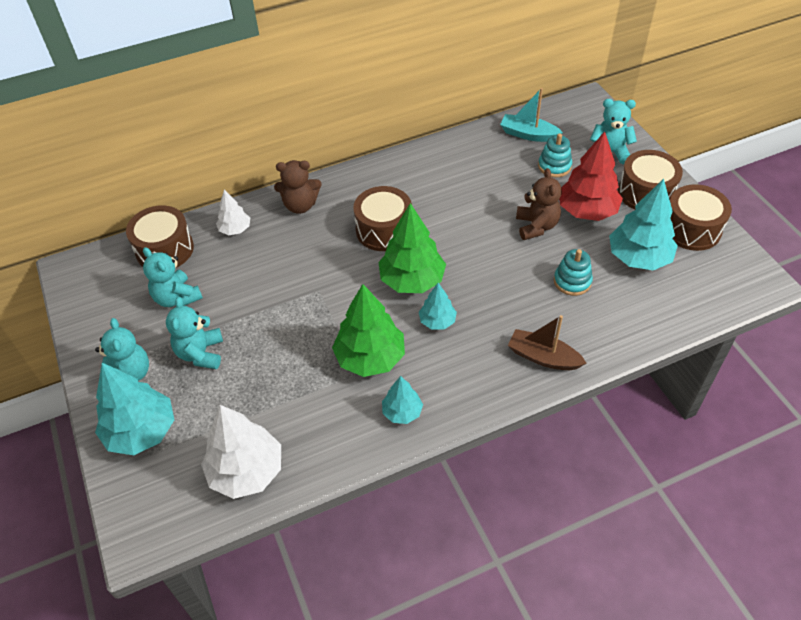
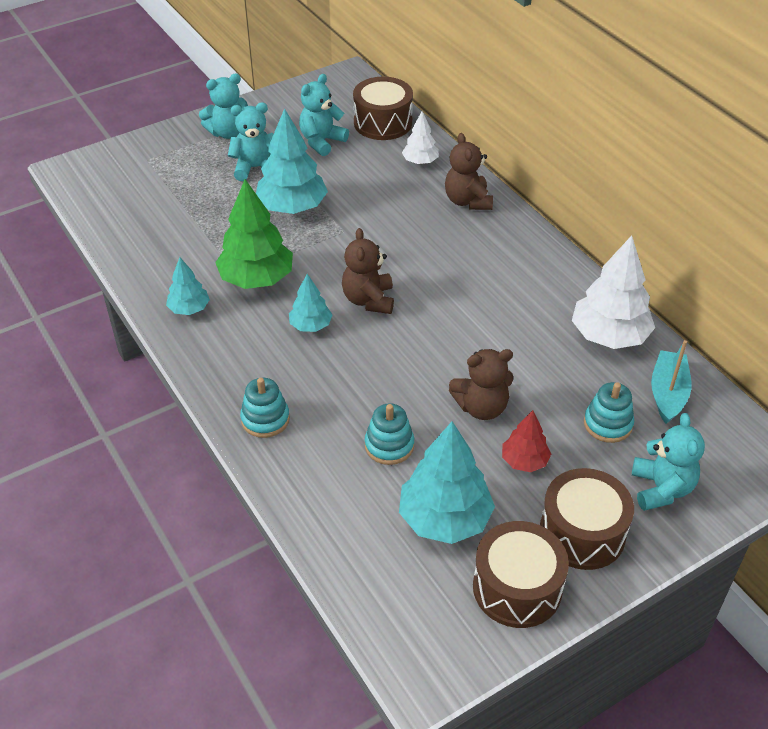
camera: 80 degrees right, 5 degrees down
(141, 431) = (170, 151): turquoise tree -> turquoise tree (292, 207)
(246, 471) = (127, 216): white tree -> white tree (609, 336)
(384, 230) = (443, 270): brown drum -> none
(412, 280) = (369, 300): green tree -> brown teddy bear
(543, 357) = (265, 419): brown boat -> turquoise stacking toy
(587, 211) = (524, 461): red tree -> red tree, size x0.54

